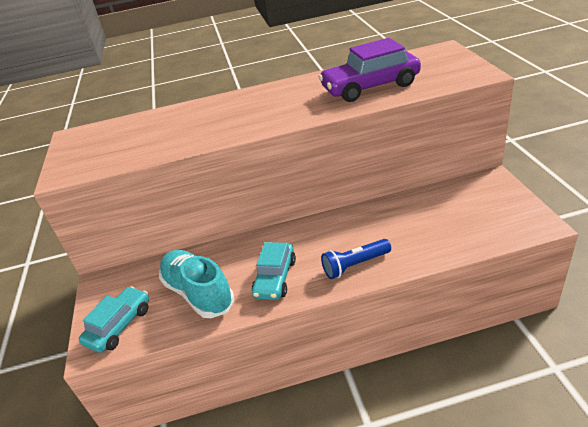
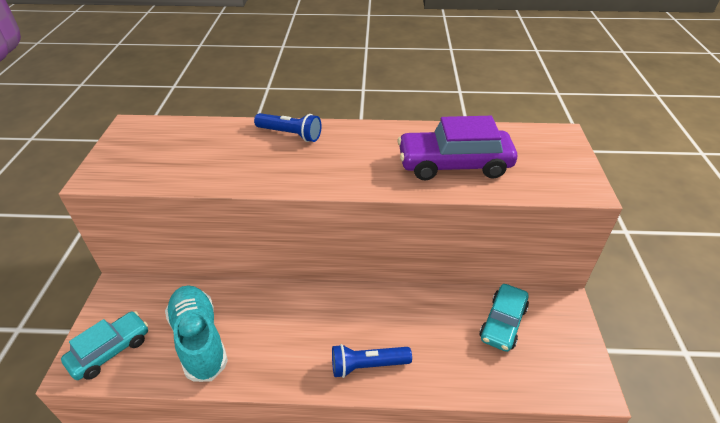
camera: 10 degrees right, 5 degrees up
(221, 104) = (290, 134): none -> blue flashlight
(275, 278) = (281, 350): turquoise car -> turquoise car (503, 323)

